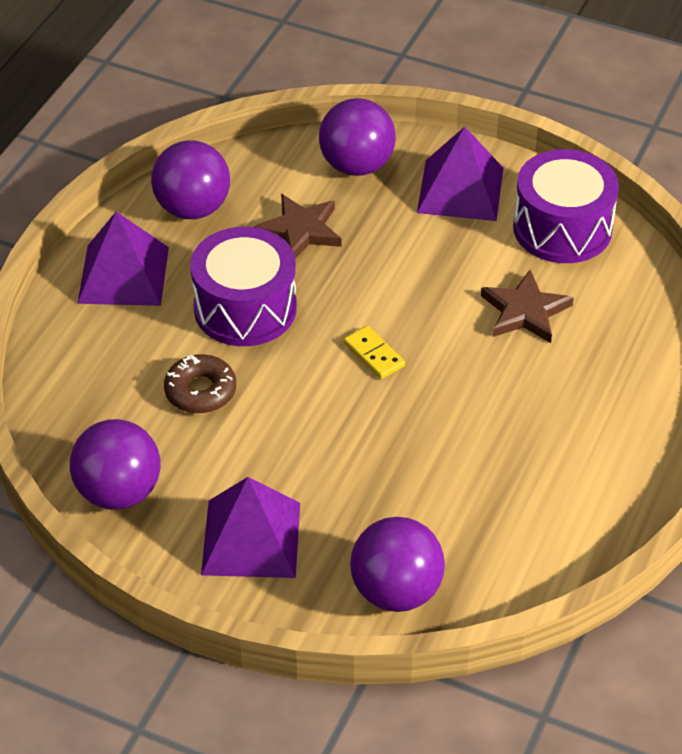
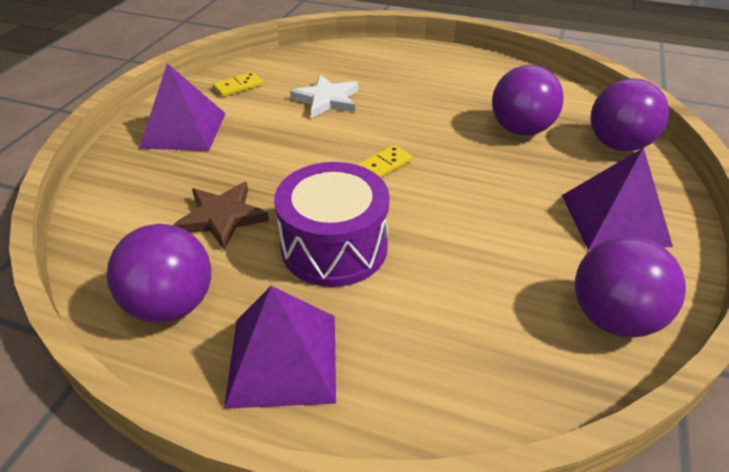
camera: 95 degrees left, 5 degrees down
(200, 391) = (454, 269): brown donut -> none
(356, 166) = (134, 187): purple ball -> purple ball (520, 130)
(525, 311) = (327, 100): brown star -> white star
(562, 228) = (238, 86): purple drum -> yellow domino

